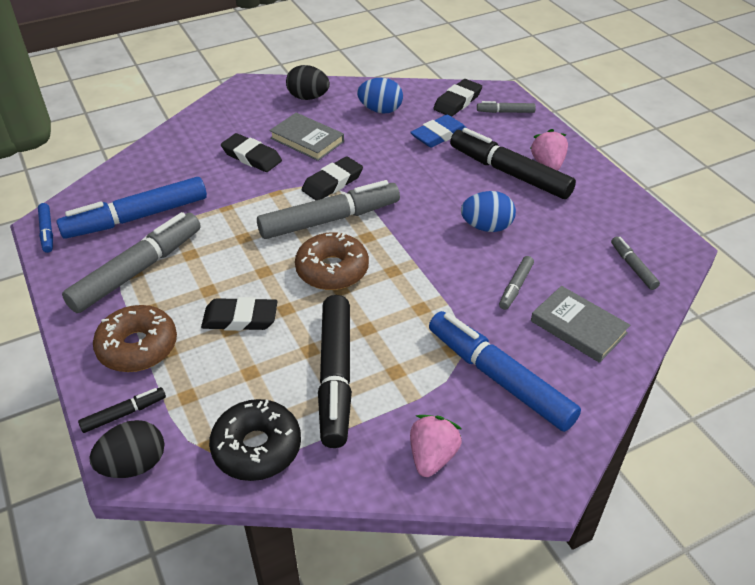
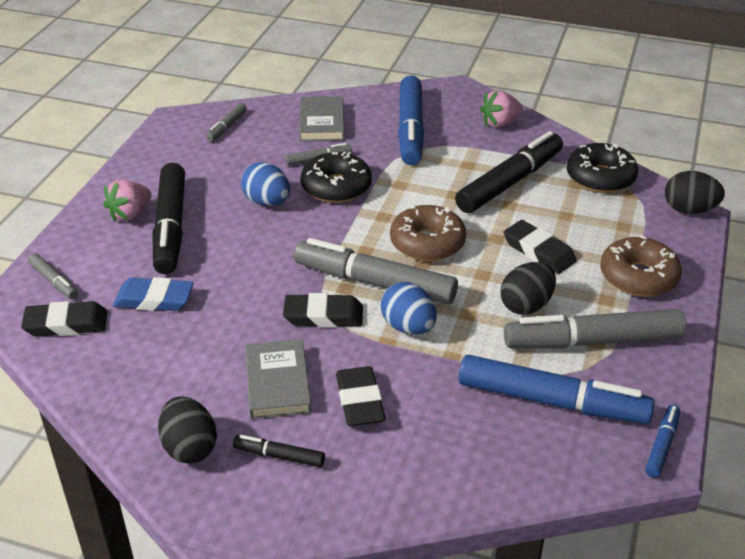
camera: 135 degrees left, 5 degrees down
(124, 414) = (678, 240): black marker -> black marker (279, 456)
(208, 267) = (526, 305): none -> black egg
(380, 110) = (150, 369): blue egg -> blue egg (408, 327)
(462, 271) = (336, 187): none -> black donut

